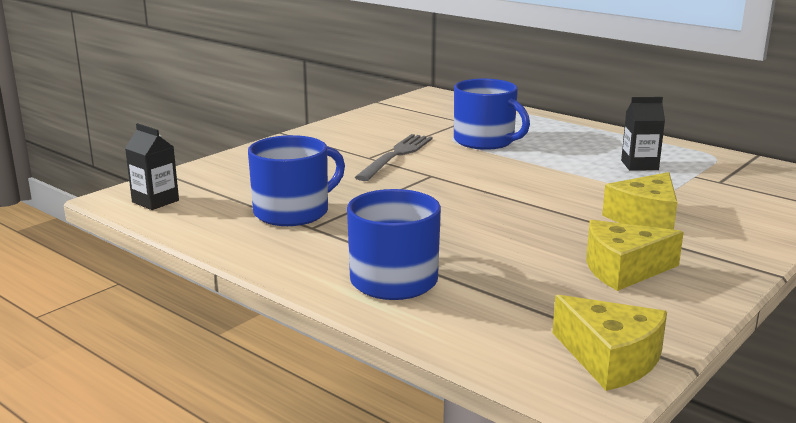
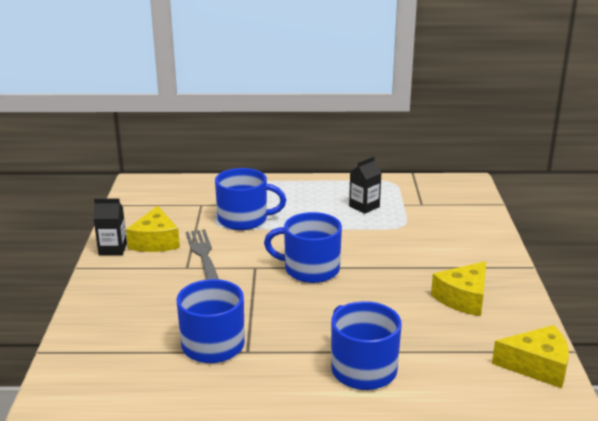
camera: 40 degrees left, 5 degrees up
(155, 201) = (91, 383): black carton -> black carton (112, 249)
(484, 193) = (310, 269): none -> blue mug
(645, 217) = (422, 251): yellow cheese -> yellow cheese (155, 241)

